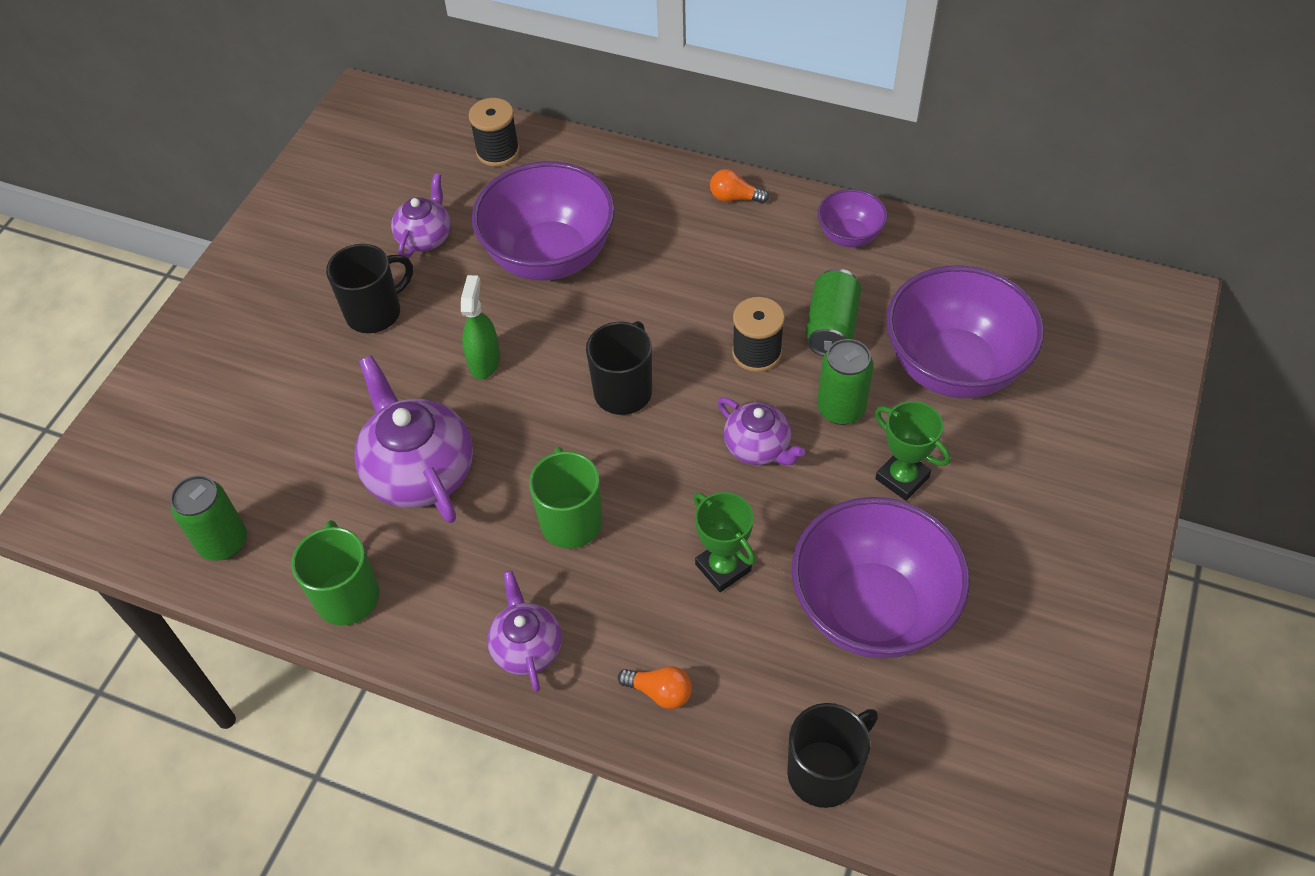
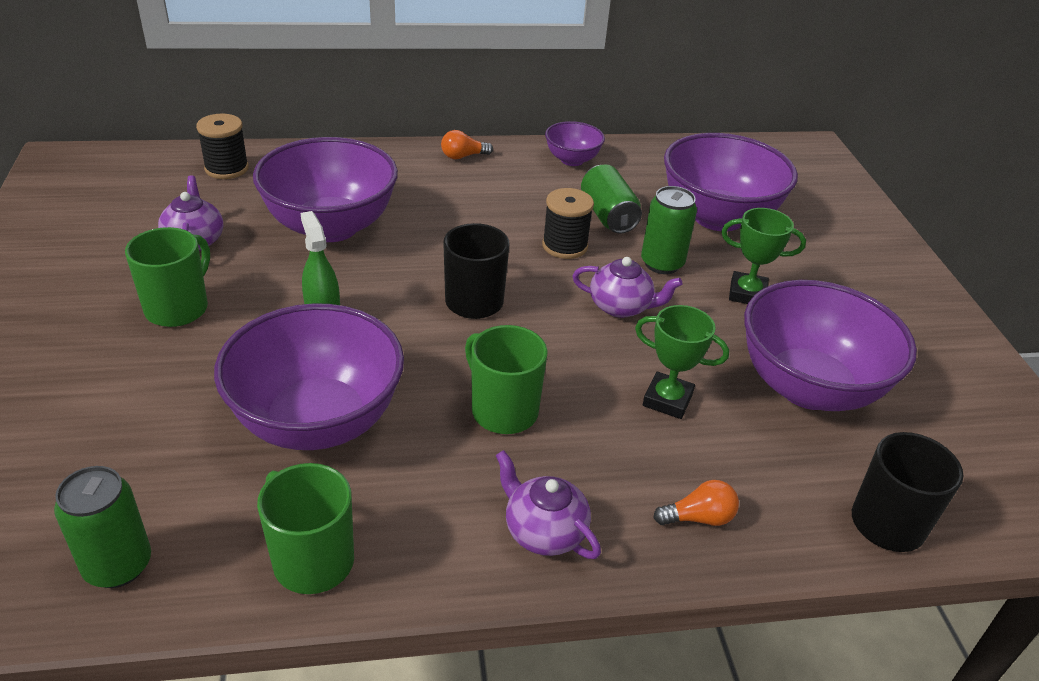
camera: 35 degrees left, 15 degrees down
(375, 312) = (178, 308): black mug -> green mug
(419, 471) = (317, 421): purple teapot -> purple bowl

